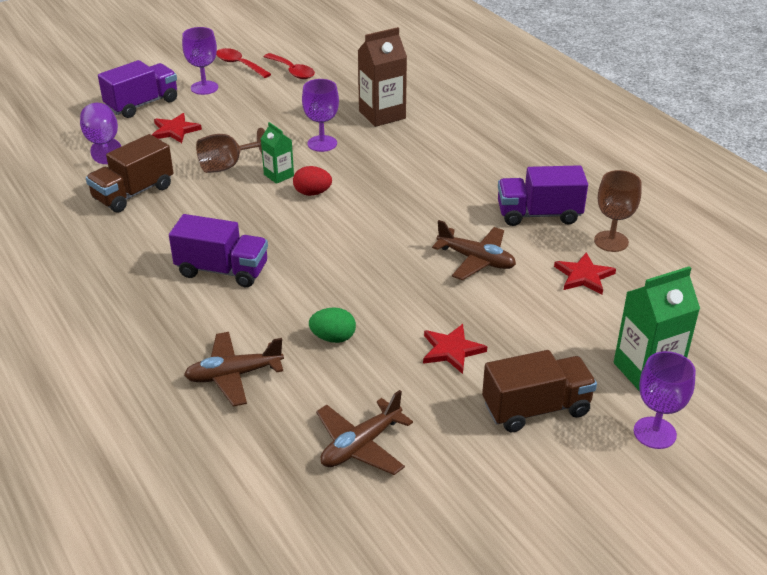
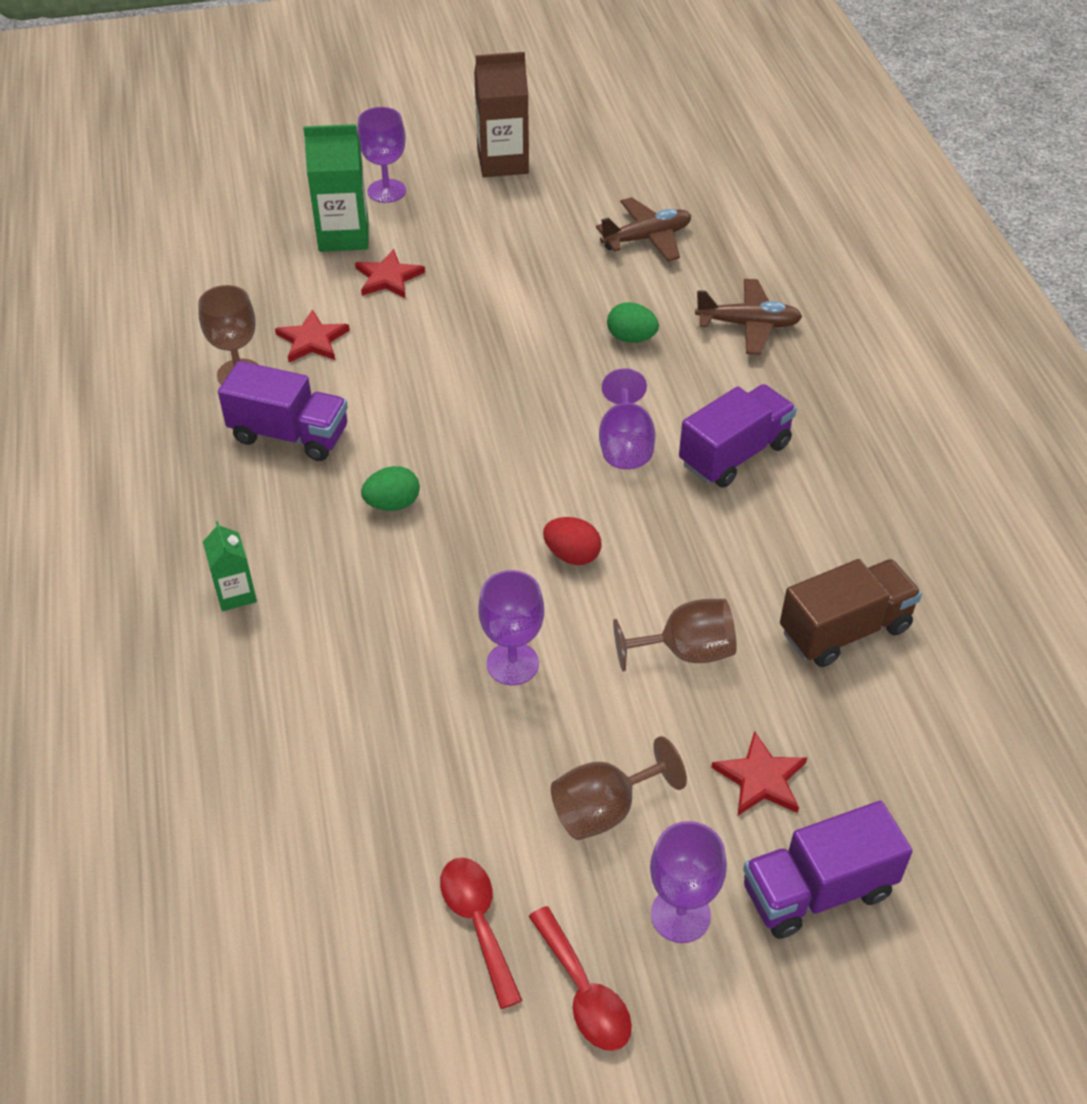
camera: 160 degrees left, 10 degrees up
(103, 144) = (896, 776): purple goblet -> purple goblet (625, 445)
(222, 270) = (734, 454): purple truck -> purple truck turned 105 degrees clockwise
(250, 108) = (604, 809): none -> brown goblet
(279, 175) = (609, 607): green carton -> green carton (235, 594)
(382, 115) = (374, 712): brown carton -> brown carton (502, 162)
(440, 194) = (392, 504): none -> green egg
(451, 350) = (515, 297): red star -> red star (388, 277)
(476, 260) = (417, 390): brown plane -> none
(536, 408) = (472, 230): brown truck -> none

